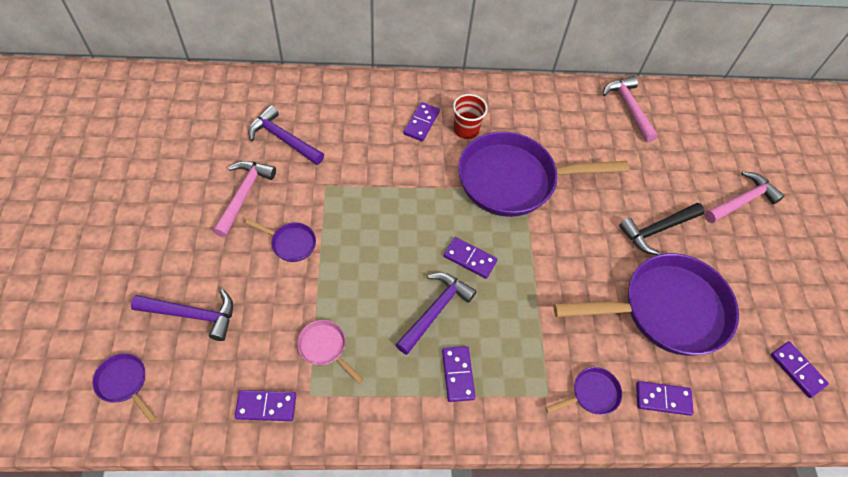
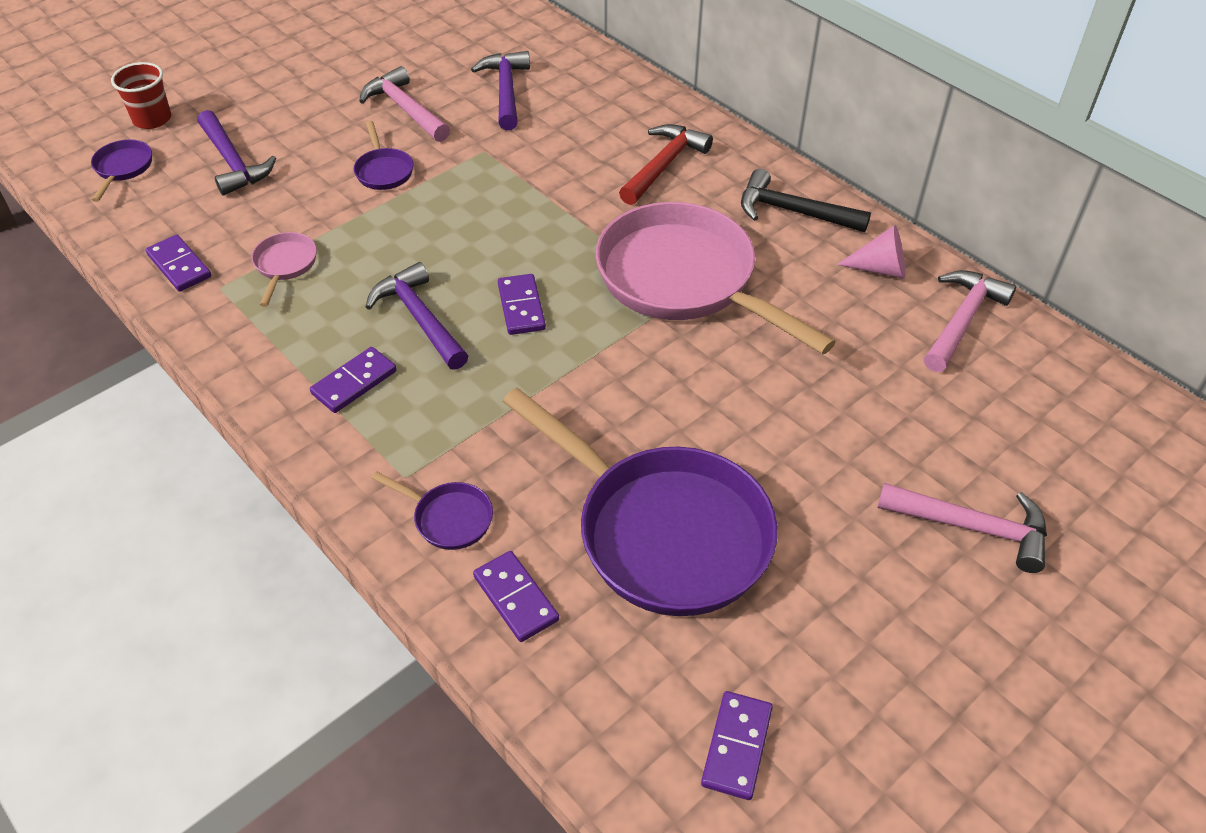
camera: 55 degrees right, 10 degrees down
(244, 195) = (405, 109): pink hammer -> pink hammer turned 105 degrees counterclockwise
(421, 123) = (664, 165): purple domino -> red hammer
(435, 310) = (419, 318): purple hammer -> purple hammer turned 120 degrees counterclockwise
(466, 129) = (704, 202): red cup -> red cup (152, 119)
(513, 180) = (684, 280): purple pan -> pink pan
(573, 107) = (880, 269): none -> pink cone
(657, 230) = (787, 456): black hammer -> black hammer (792, 211)

